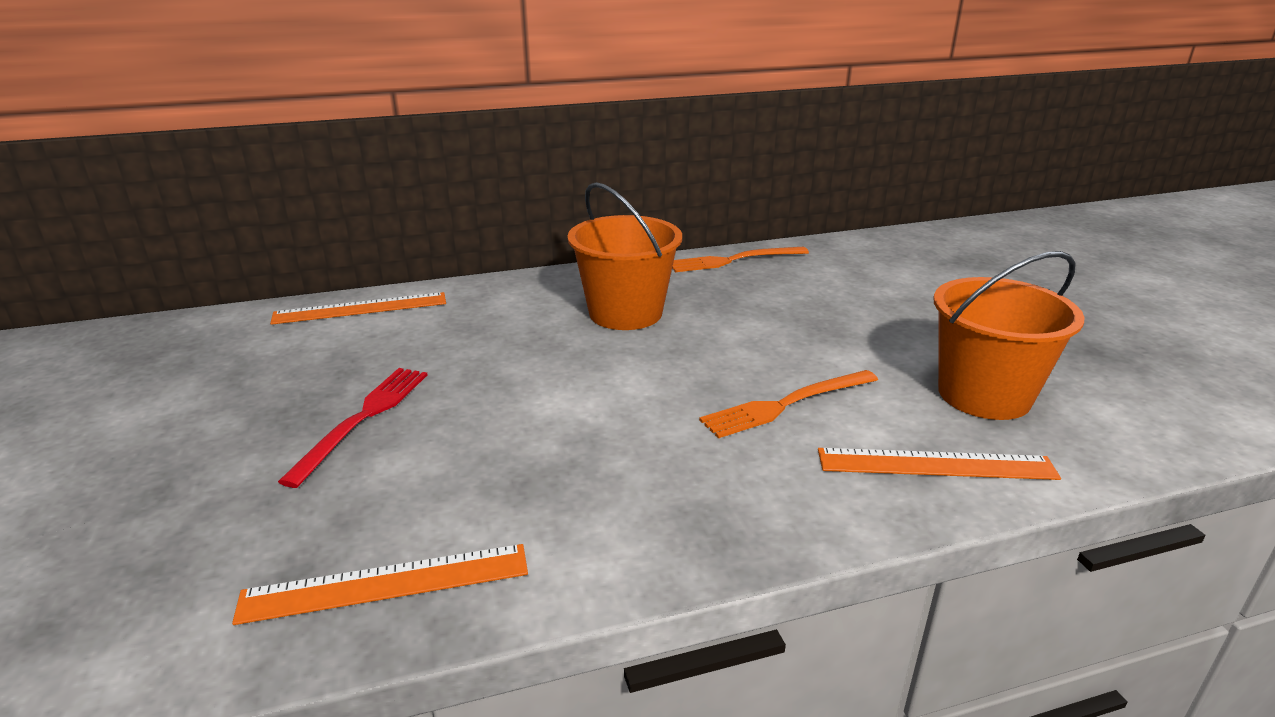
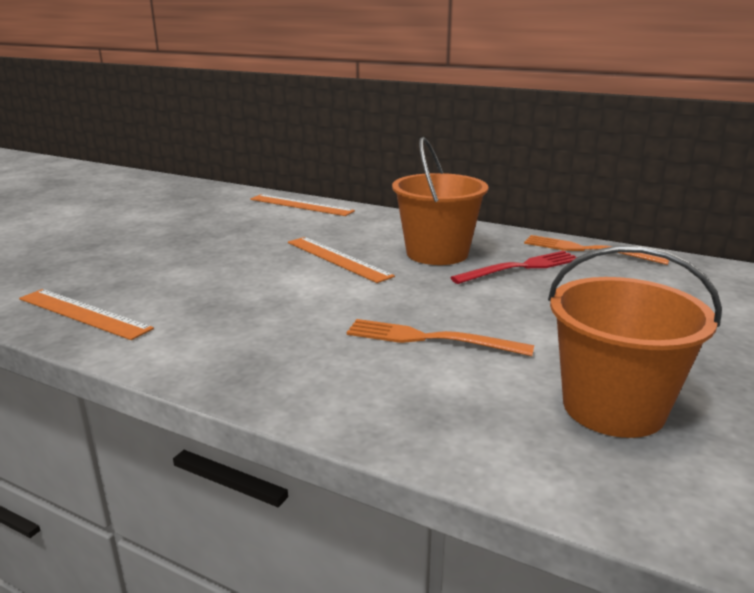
camera: 45 degrees right, 5 degrees down
(363, 419) = (205, 250): red fork -> red fork (521, 267)
(935, 464) = (459, 421): orange ruler -> orange ruler (337, 259)

